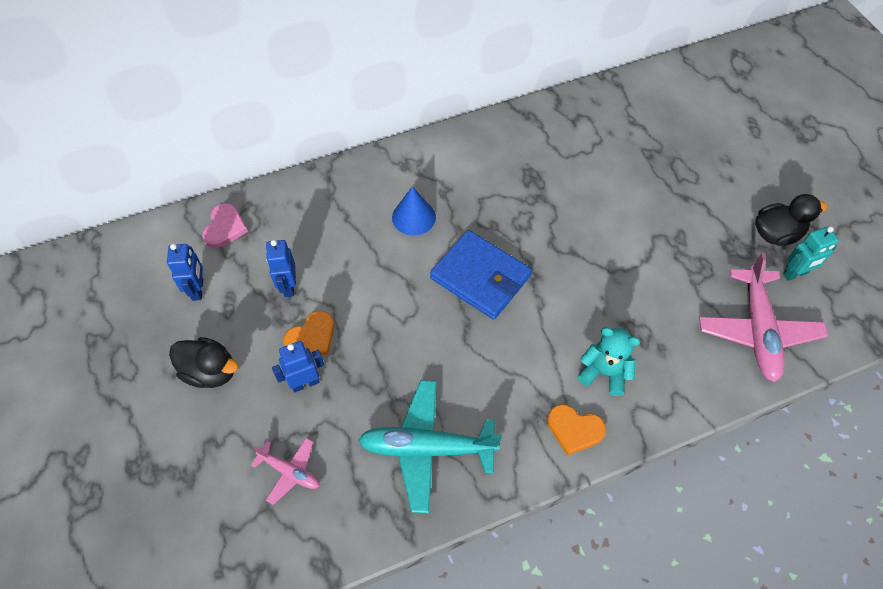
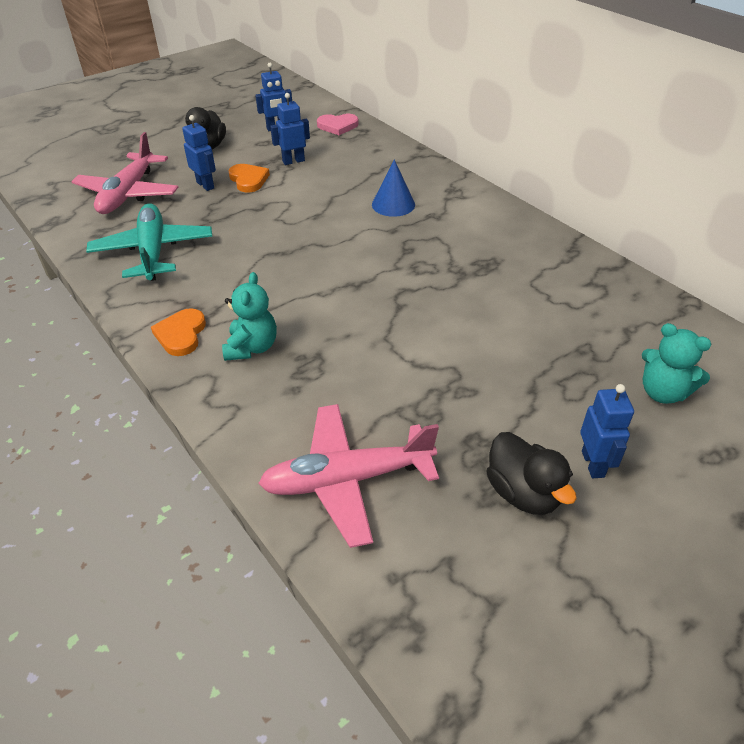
camera: 75 degrees right, 15 degrees down
(290, 472) = (128, 194): pink plane -> pink plane, size x1.90
(312, 337) = (248, 180): orange heart -> orange heart turned 150 degrees counterclockwise
(480, 277) = (341, 251): blue wallet -> none
(698, 130) = (662, 392): none -> turquoise teddy bear
(755, 190) = (593, 464): none -> blue robot
(795, 274) = (460, 520): turquoise robot -> none

